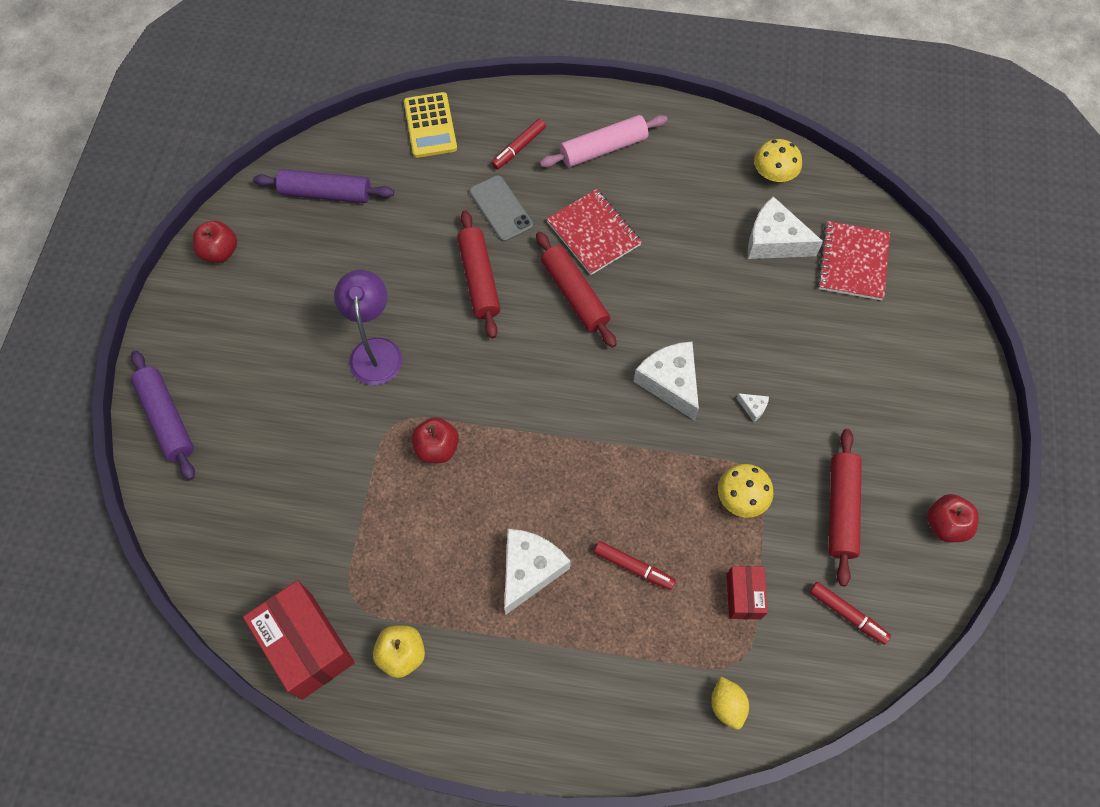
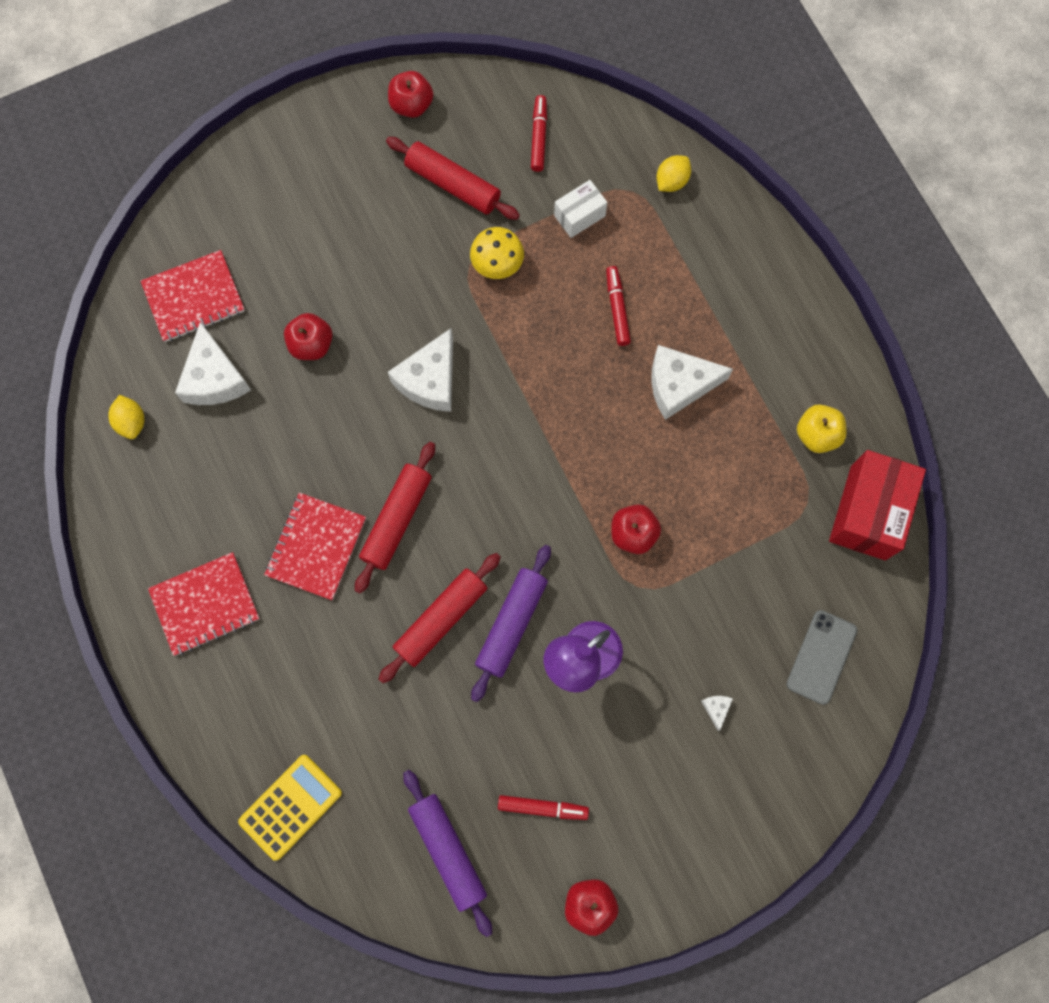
camera: 125 degrees left, 10 degrees up
(167, 419) = (785, 798): purple rolling pin -> purple rolling pin (511, 624)
(501, 208) = (346, 656): grey phone -> grey phone (821, 657)
(519, 148) = (259, 691): red marker -> red marker (542, 807)
(603, 149) = (205, 604): pink rolling pin -> red notebook
(743, 596) = (579, 216): red box -> white box
(753, 408) = (407, 299): white cheese -> white cheese (716, 708)
(758, 318) = (311, 344): none -> red apple
(774, 174) = (131, 422): yellow mushroom -> yellow lemon
(841, 509) = (453, 184): red rolling pin -> red rolling pin turned 60 degrees clockwise

